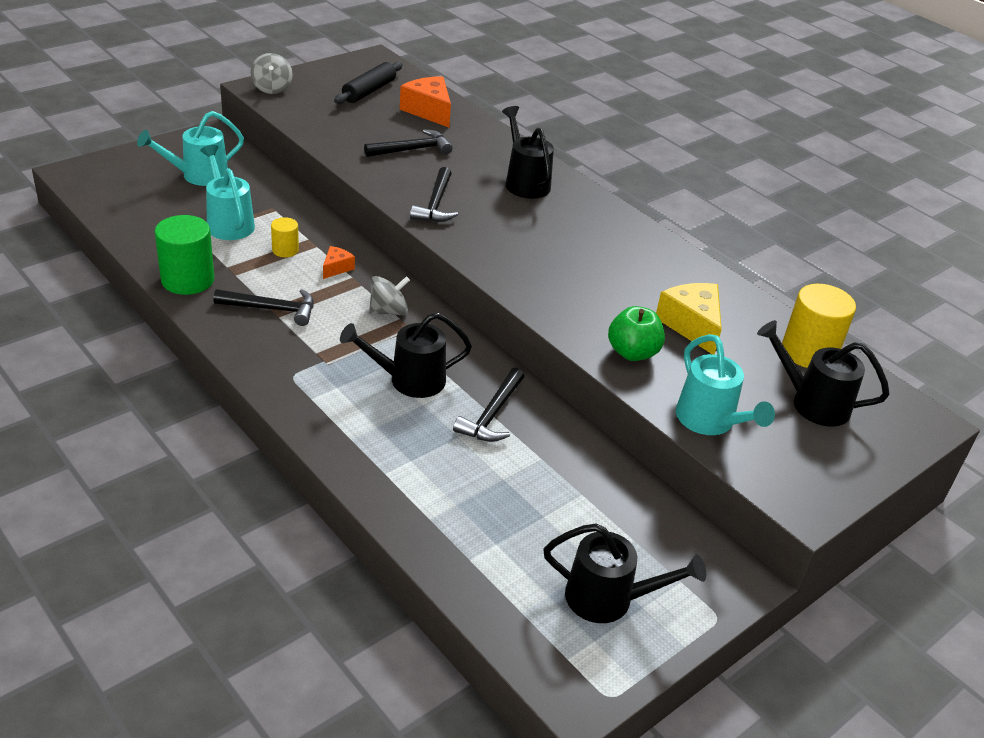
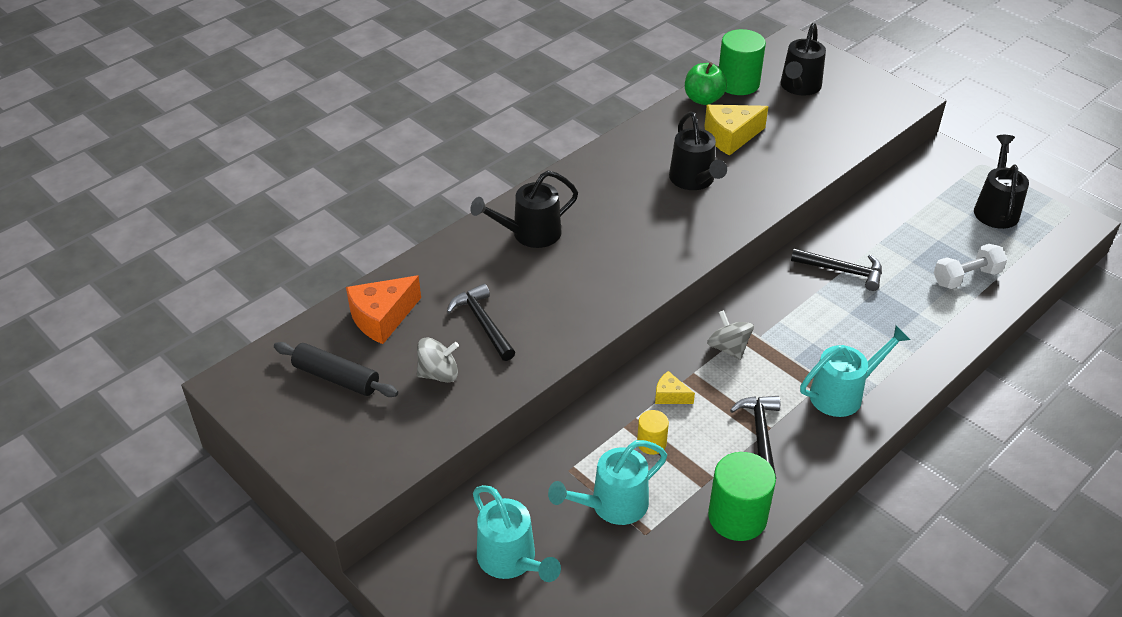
camera: 90 degrees left, 5 degrees up
(272, 88) = (344, 477): grey spinning top -> grey spinning top (439, 374)
(336, 268) = (670, 396): orange cheese -> yellow cheese
(408, 380) = (823, 324): black watering can -> black watering can (694, 181)
(435, 204) = (595, 295): black hammer -> none
(468, 522) = (966, 277): none -> white dumbbell
(632, 352) = (782, 168): green apple -> green apple (703, 99)
(710, 422) = (846, 133): turquoise watering can -> turquoise watering can (843, 393)
(808, 352) = (738, 83): yellow cylinder -> green cylinder

